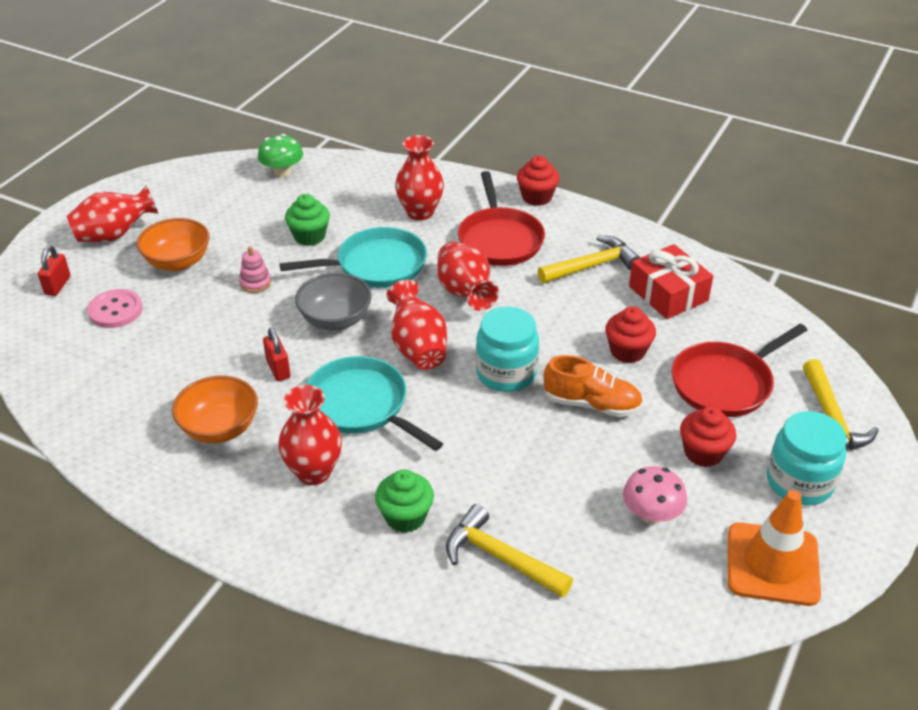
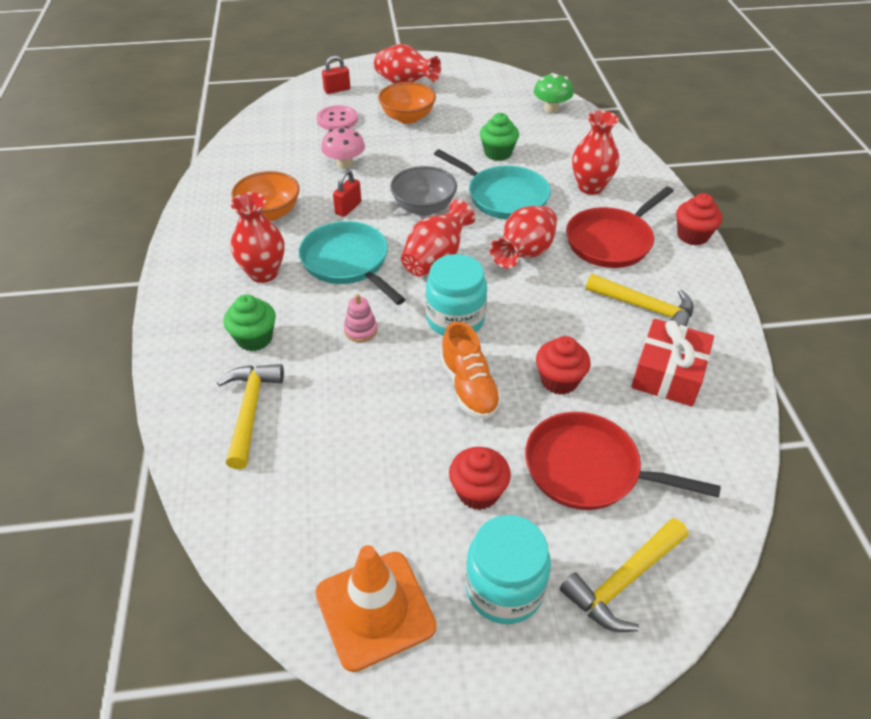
camera: 55 degrees right, 5 degrees up
(255, 283) = (422, 156): pink stacking toy -> pink stacking toy (361, 330)
(361, 405) = (348, 262): turquoise pan -> turquoise pan turned 45 degrees counterclockwise
(651, 514) = (369, 487): pink mushroom -> pink mushroom (344, 164)

